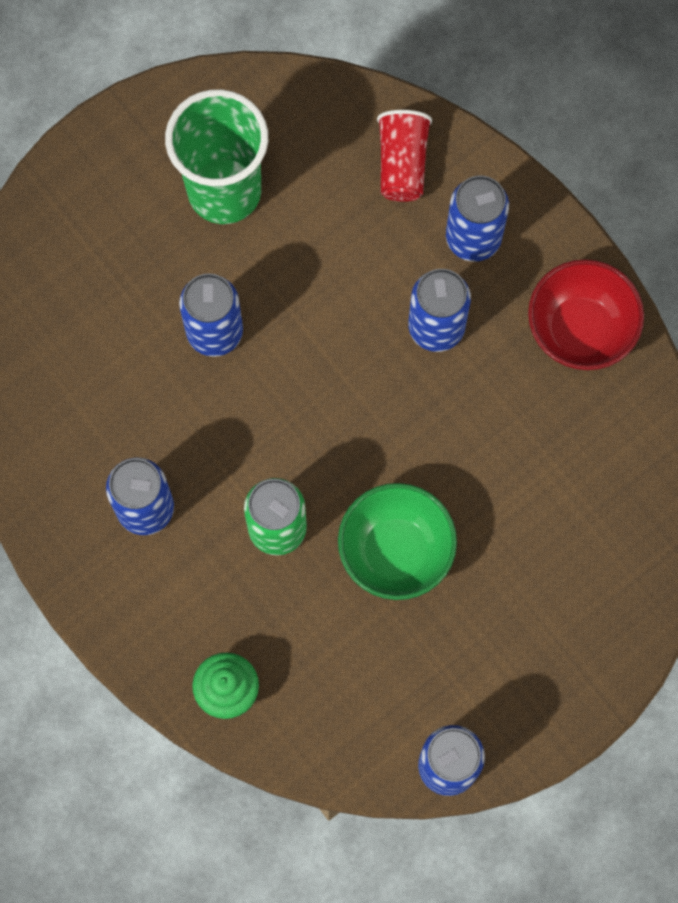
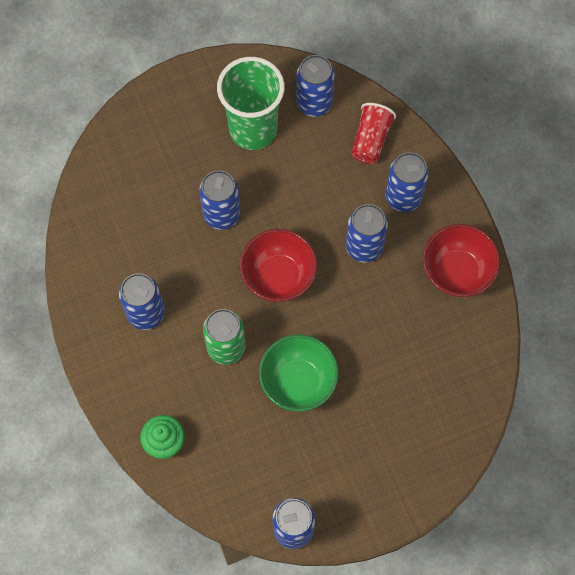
camera: 15 degrees right, 5 degrees down
(304, 128) = (314, 103): none -> blue can
(324, 404) = (278, 277): none -> red bowl

